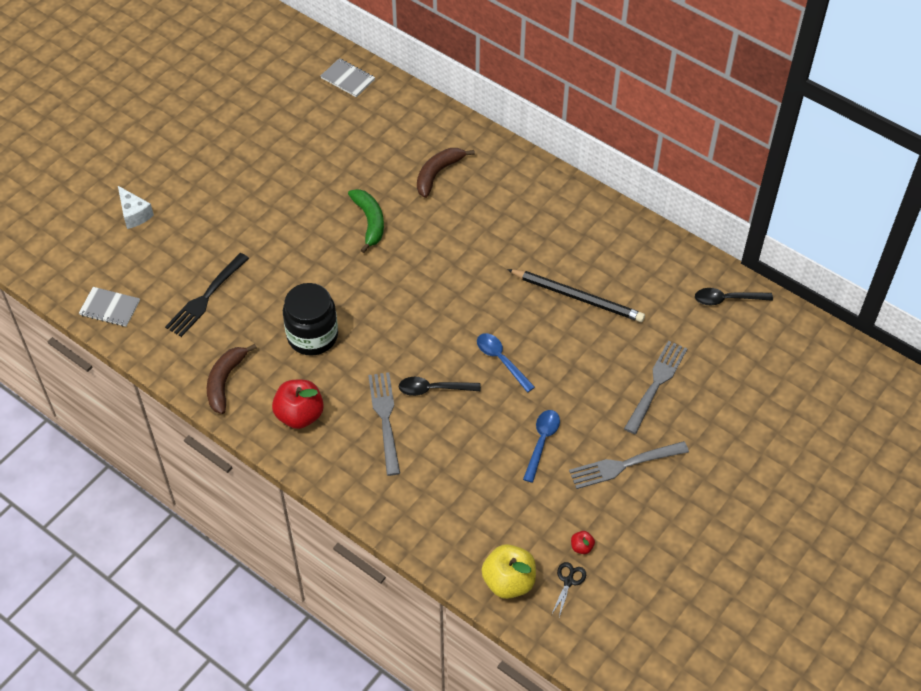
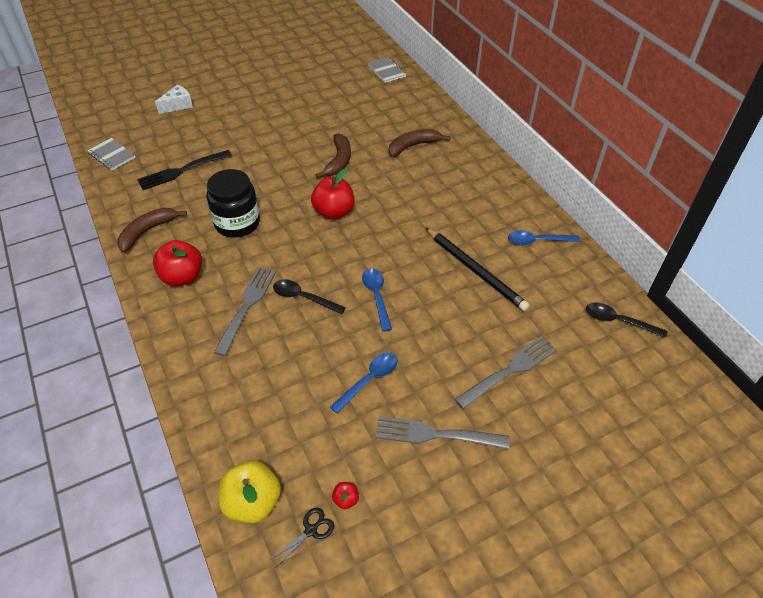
camera: 25 degrees right, 5 degrees down
(134, 214) = (178, 105): white cheese -> white cheese turned 120 degrees counterclockwise
(369, 222) = (338, 161): green banana -> brown banana
(403, 285) = (334, 212): none -> red apple
(619, 243) = (537, 241): none -> blue spoon

